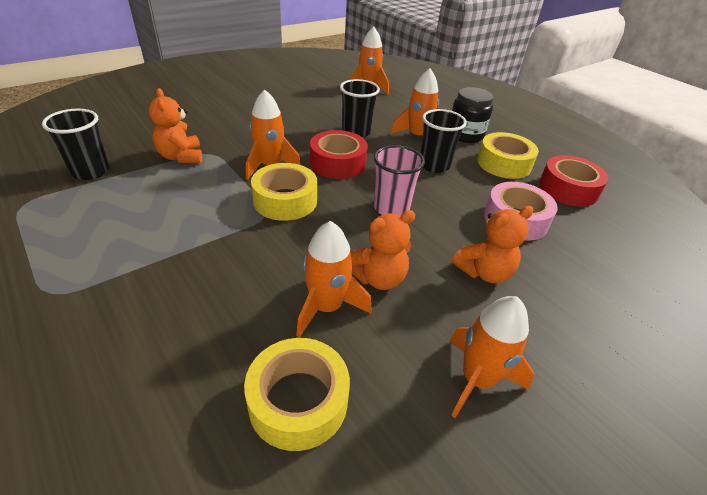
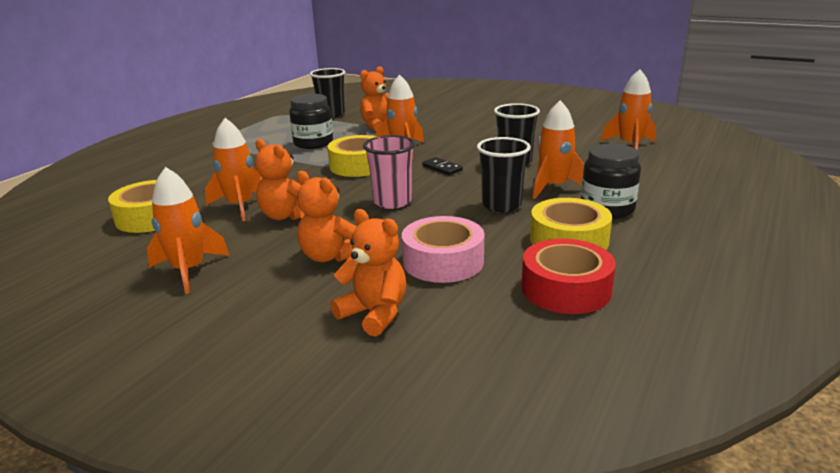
camera: 70 degrees right, 15 degrees down
(179, 209) = (313, 143): none -> black jar
(338, 163) = (442, 168): red tape -> black domino
(587, 274) = (374, 314): none -> orange teddy bear

